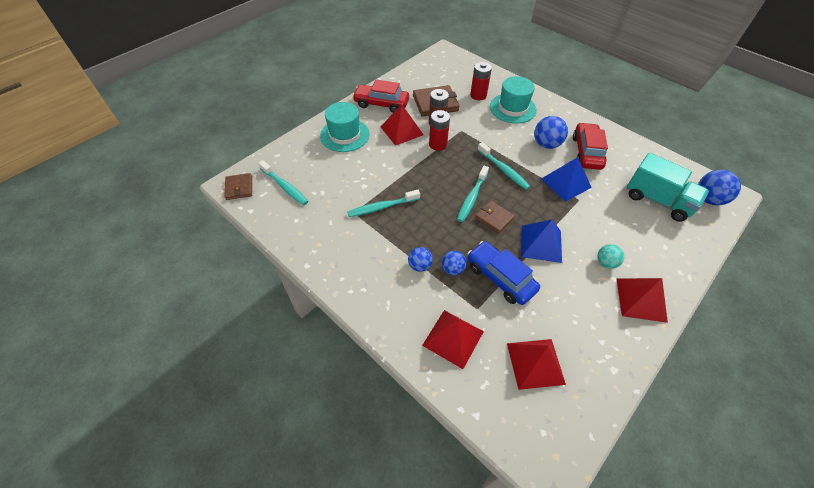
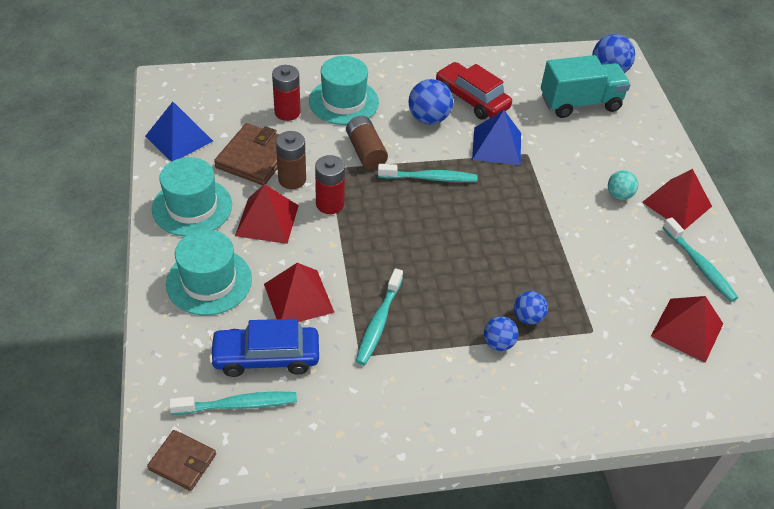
camera: 55 degrees left, 5 degrees down
(381, 104) = (192, 207): red car -> turquoise hat
(453, 338) = (613, 376): red pyramid -> red pyramid (298, 298)
(472, 198) = (444, 232): turquoise toothbrush -> turquoise toothbrush (699, 265)
(489, 136) = (365, 151): none -> brown battery
(494, 218) = (490, 235): brown wallet -> none
(500, 277) = (571, 285): blue car -> blue car (266, 357)
(541, 243) = (556, 223): blue pyramid -> blue pyramid (179, 138)

